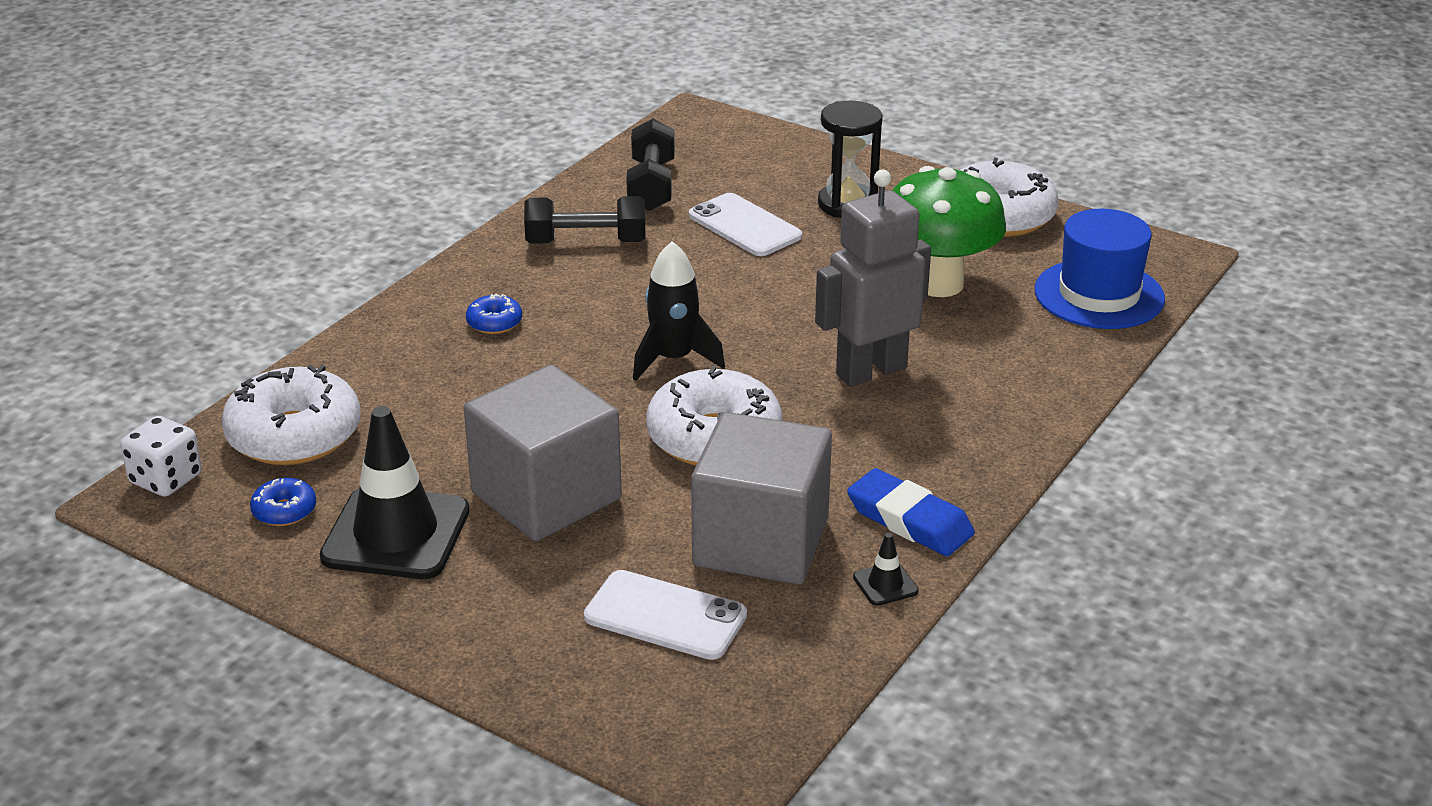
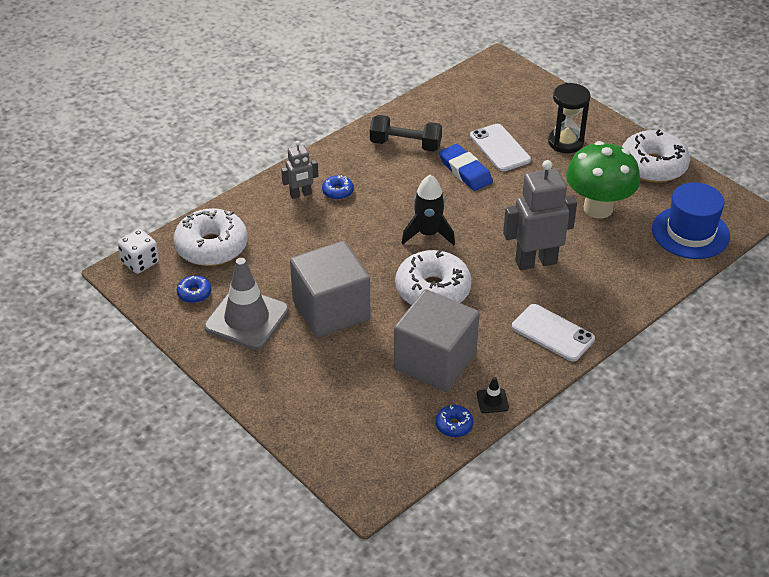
camera: 15 degrees right, 10 degrees up
(396, 534) = (246, 319): black traffic cone -> grey traffic cone
(430, 336) = (300, 194): none -> grey robot
(651, 186) = (455, 110): black dumbbell -> none
(665, 616) = (369, 396): white phone -> white phone (552, 333)
(834, 633) = (454, 425): none -> blue donut
(909, 520) = (520, 363): blue eraser -> blue eraser (465, 171)

